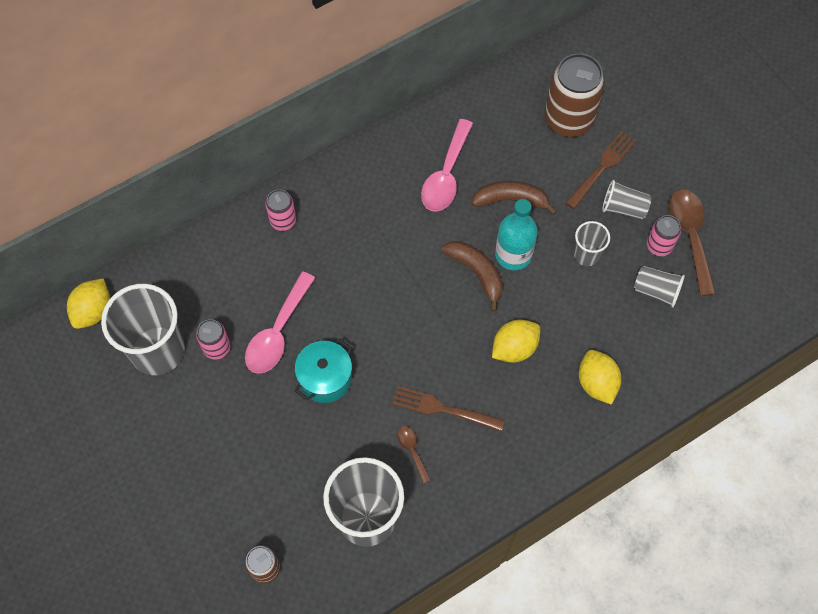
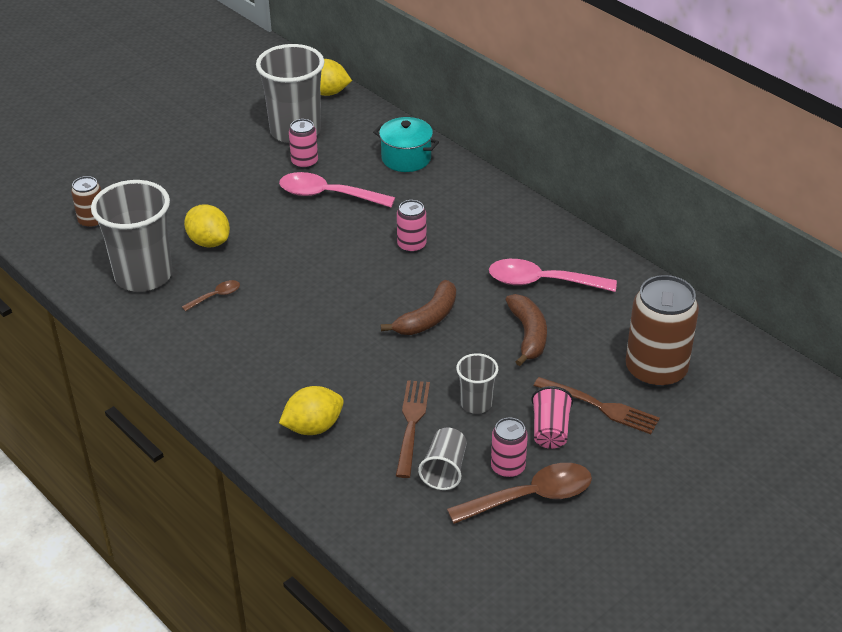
camera: 80 degrees right, 25 degrees down
(283, 221) = (449, 181): pink can -> pink can (411, 245)
(325, 378) = (285, 230): turquoise pot -> turquoise pot (406, 158)
(444, 409) = (264, 313): brown fork -> brown fork (412, 425)
(513, 254) = (458, 344): turquoise bottle -> none
(514, 348) = (343, 356): yellow lemon -> yellow lemon (209, 242)
(623, 208) = (550, 431): grey cup -> pink cup

